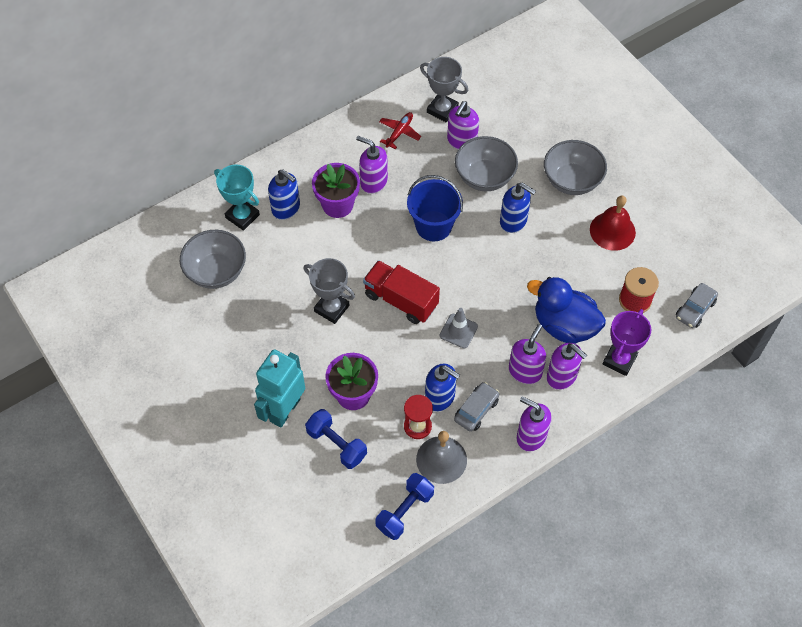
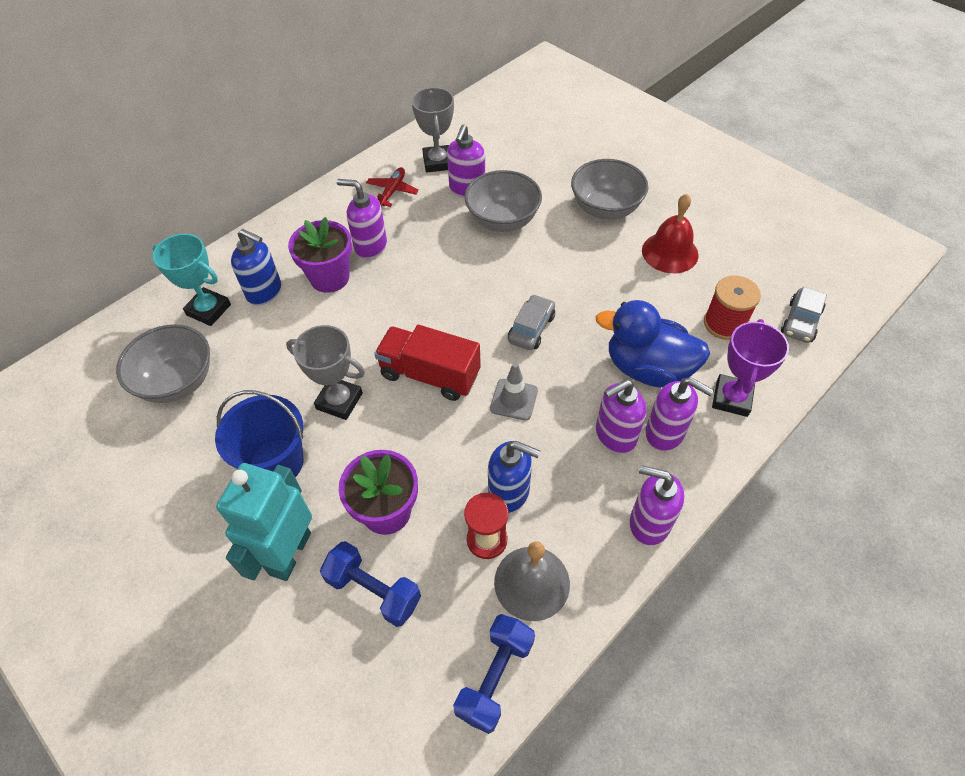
camera: 10 degrees left, 5 degrees down
(433, 226) = (453, 282): blue bucket -> blue bucket (276, 462)
(442, 110) = (437, 162): grey trophy -> grey trophy turned 60 degrees clockwise
(476, 410) = (563, 500): grey car -> grey car (531, 328)
(513, 221) = (549, 261): blue soap dispenser -> none
(525, 371) = (615, 435): purple soap dispenser -> purple soap dispenser turned 135 degrees counterclockwise

